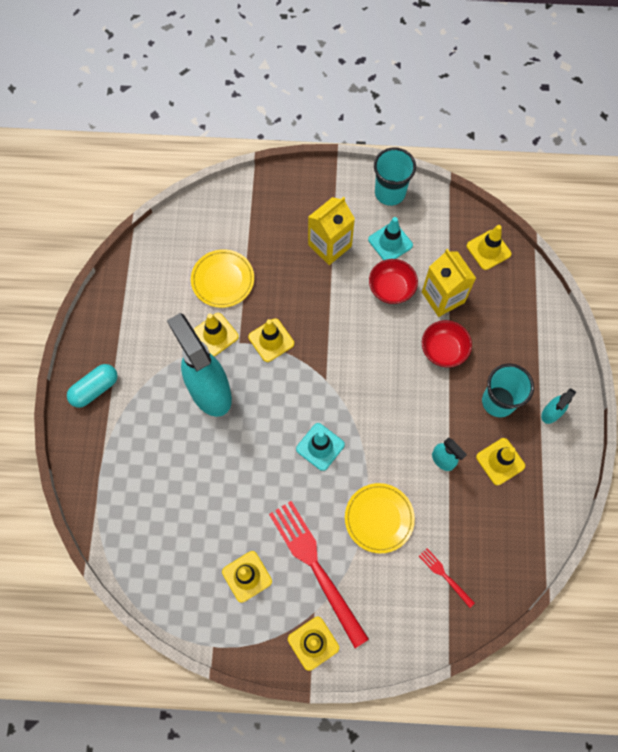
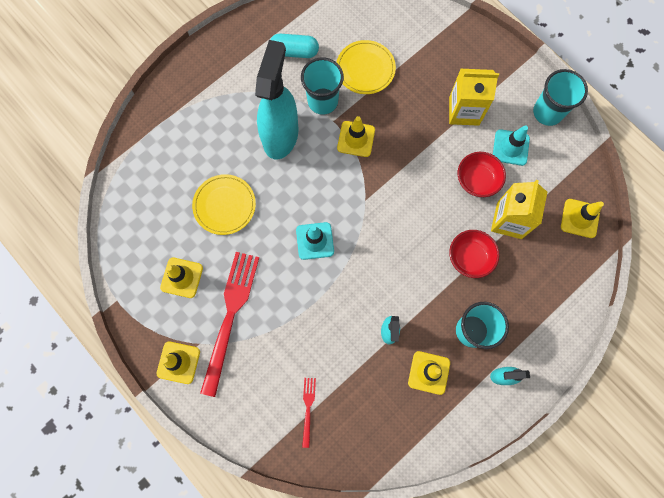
camera: 45 degrees right, 5 degrees up
(95, 389) = (211, 66): turquoise capsule -> turquoise capsule (294, 51)
(215, 334) = (322, 101): yellow traffic cone -> turquoise cup
(379, 518) = (304, 326): yellow plate -> yellow plate (224, 205)

